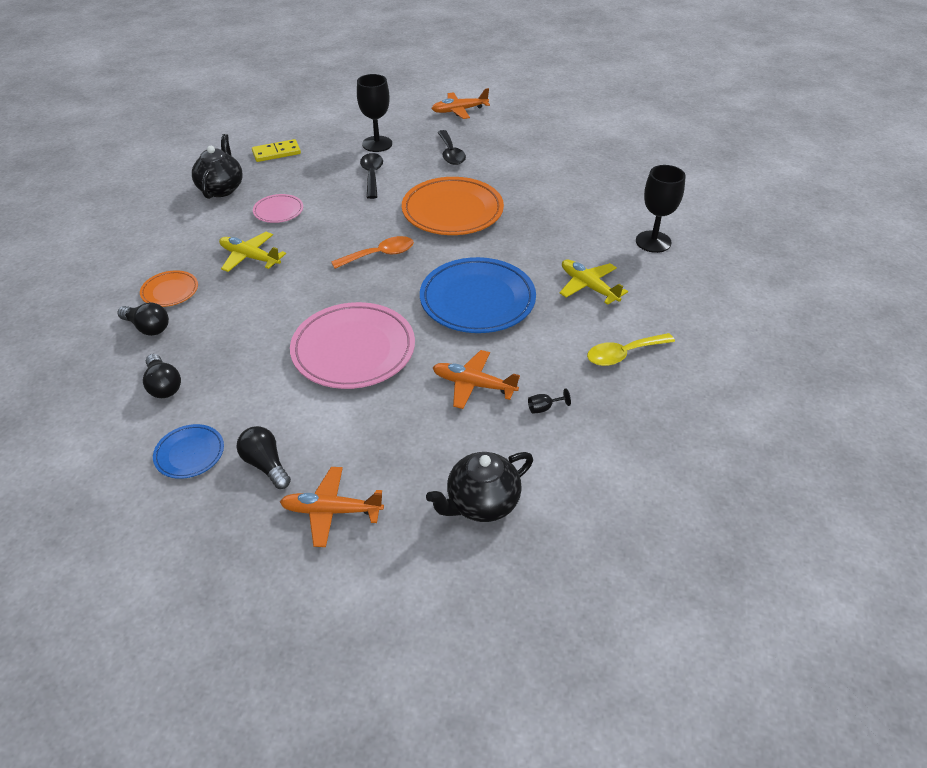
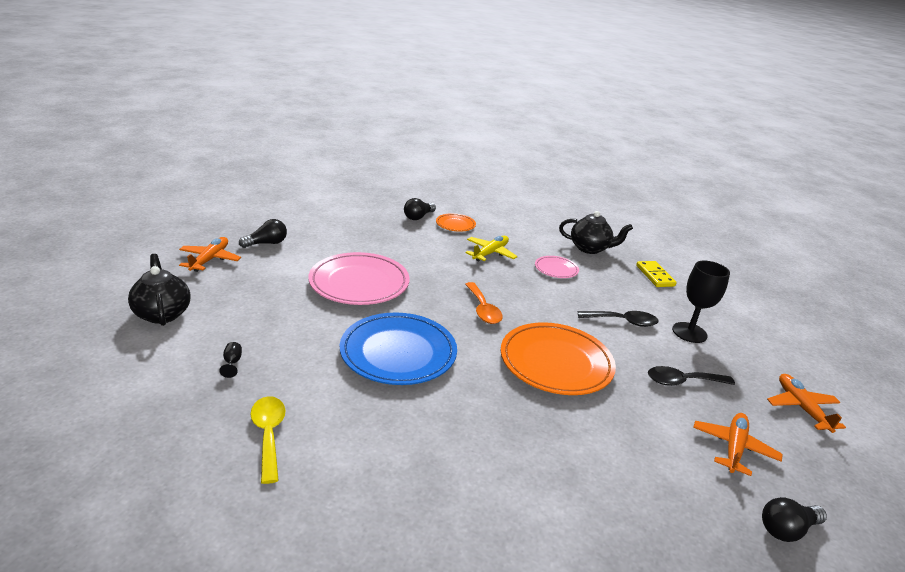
camera: 95 degrees right, 15 degrees down
(163, 385) = (359, 219): black light bulb -> black light bulb (787, 529)
(189, 454) = (294, 223): blue plate -> none
(473, 385) = (286, 331): orange plane -> orange plane (733, 448)
(588, 286) = (393, 437): yellow plane -> none
(653, 242) = (474, 533): black goblet -> none

